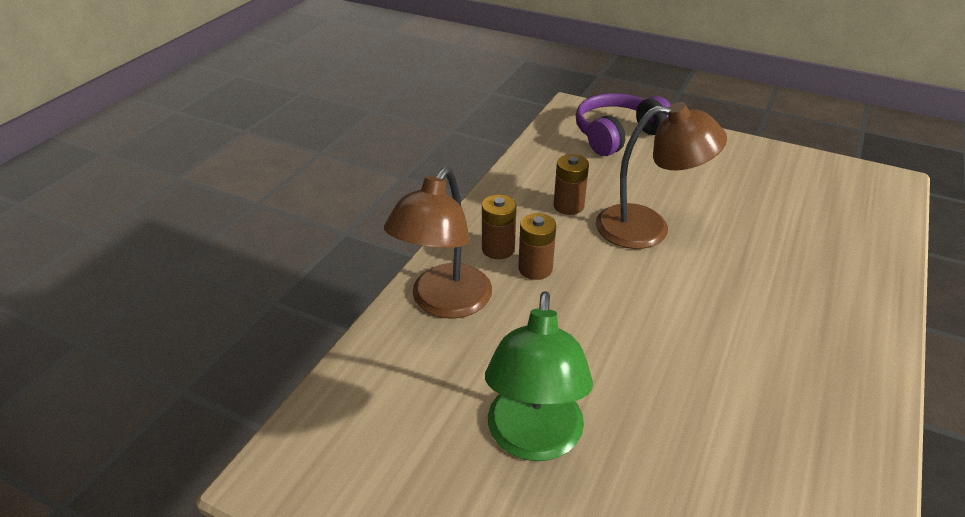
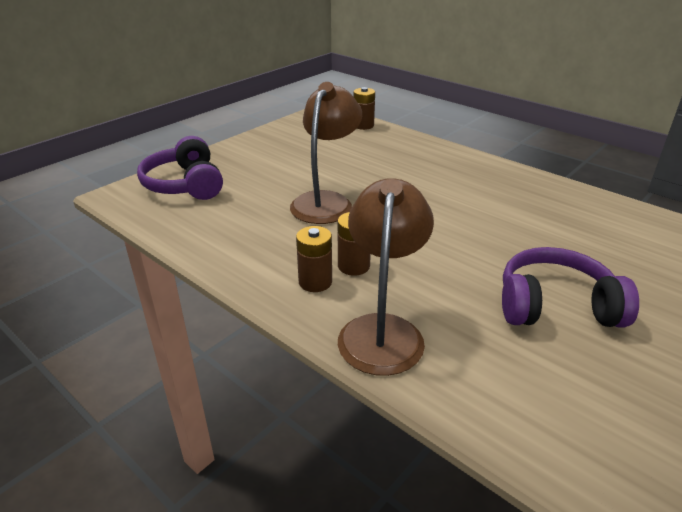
camera: 75 degrees left, 5 degrees down
(444, 303) = (382, 330): brown lamp -> brown lamp turned 120 degrees counterclockwise
(533, 439) = (556, 306): green lamp -> purple headphones
(568, 206) = (273, 231): brown battery -> brown battery (363, 125)

